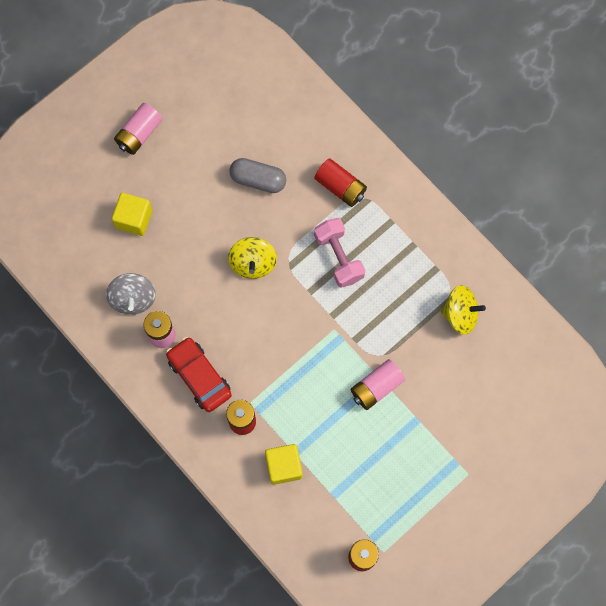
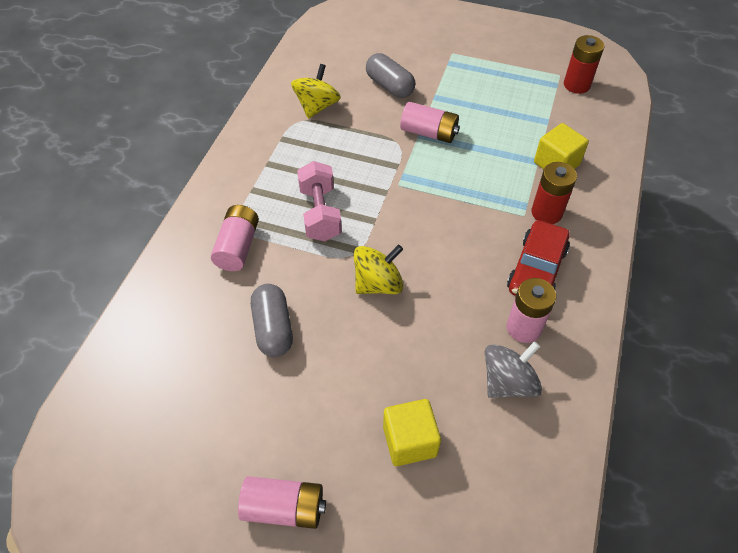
camera: 120 degrees left, 20 degrees down
(339, 257) = (320, 213): pink dumbbell -> pink dumbbell turned 45 degrees counterclockwise
(340, 187) = (238, 247): red battery -> pink battery
(453, 390) = (389, 86): none -> grey capsule
(460, 314) = (317, 106): yellow spinning top -> yellow spinning top turned 45 degrees clockwise

